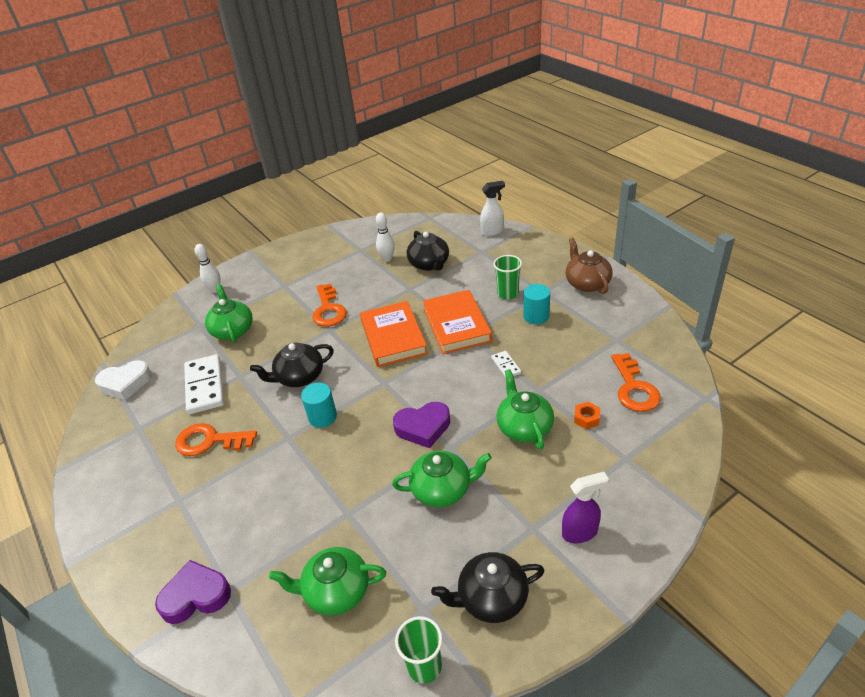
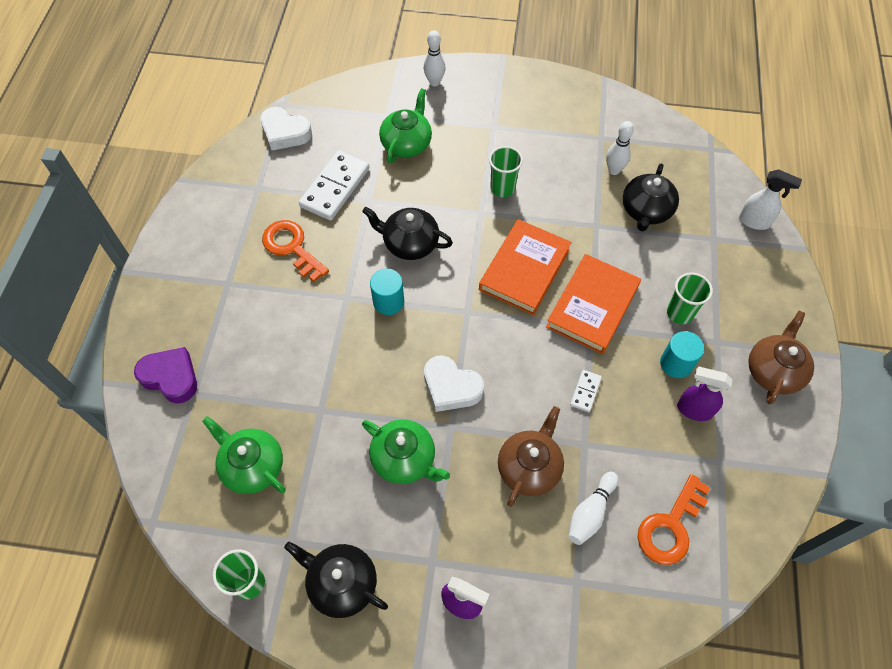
camera: 40 degrees right, 20 degrees up
(328, 310) = (502, 188): orange key -> green cup
(423, 427) = (451, 387): purple heart -> white heart
(524, 427) = (529, 467): green teapot -> brown teapot
(573, 328) = (694, 410): none -> purple spray bottle
(586, 418) = (590, 512): orange nut -> white bowling pin

